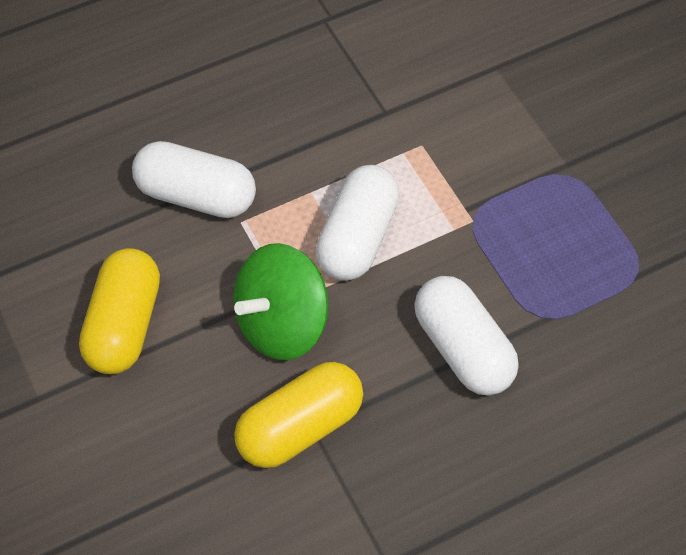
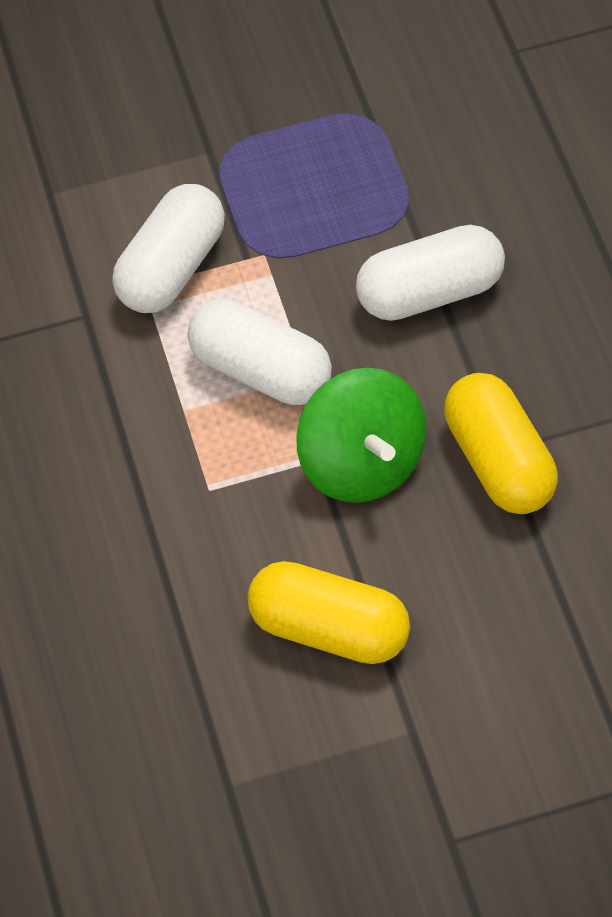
camera: 75 degrees left, 0 degrees up
(196, 196) = (158, 533): white capsule -> white capsule (172, 268)

